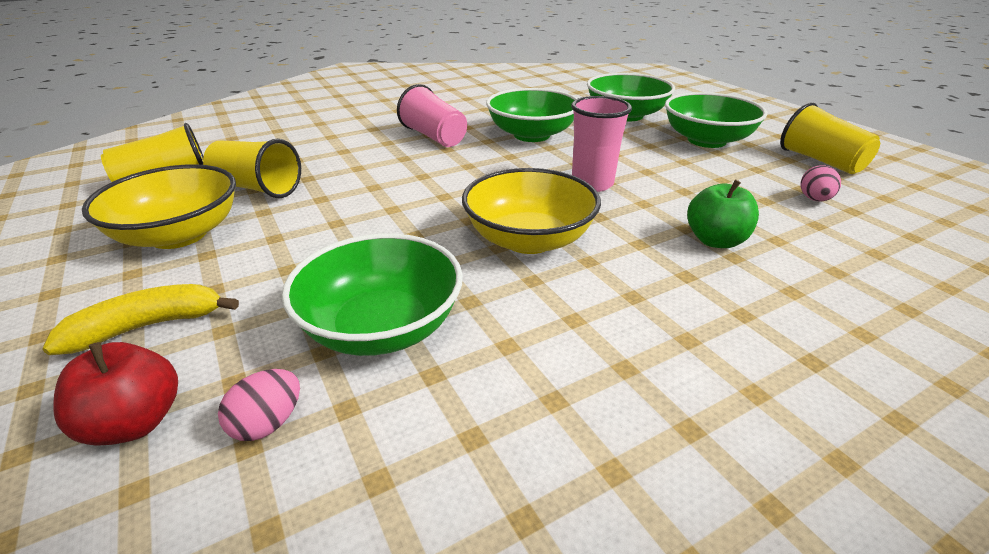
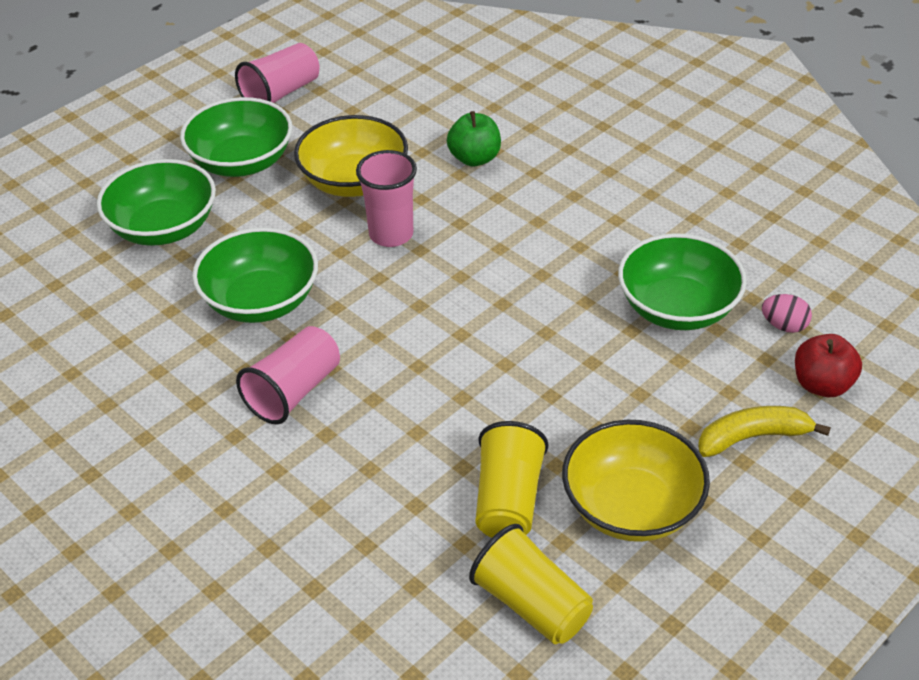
camera: 105 degrees left, 10 degrees up
(148, 326) = (752, 437): yellow banana -> yellow banana turned 120 degrees clockwise
(529, 239) = (521, 258): yellow bowl -> yellow bowl (354, 181)
(814, 199) = (374, 105): pink egg -> none
(820, 161) = (281, 93): yellow cup -> pink cup

